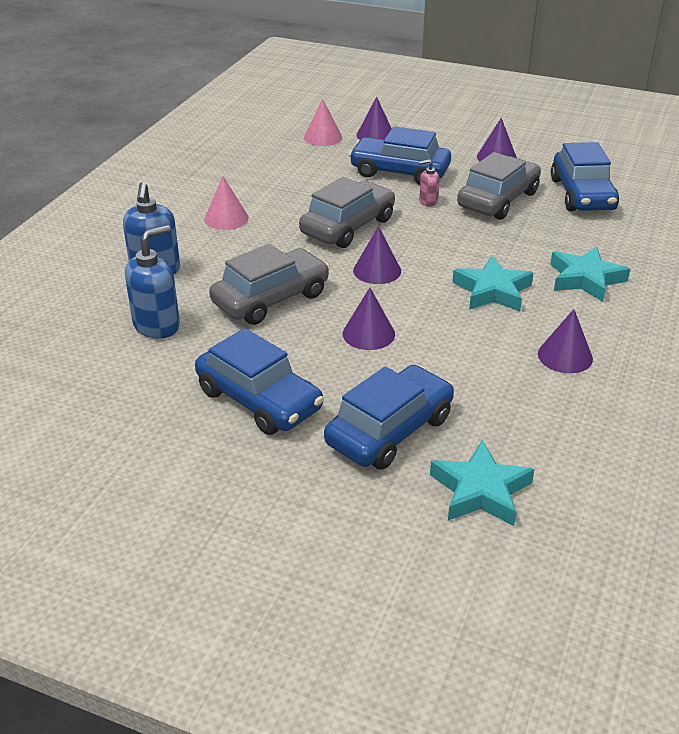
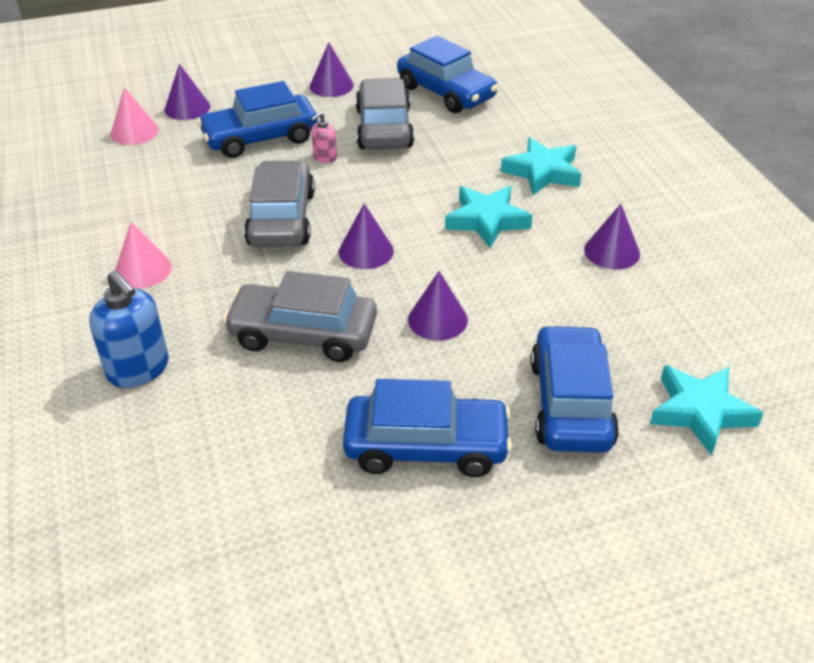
camera: 40 degrees left, 5 degrees up
(157, 325) = (222, 430): blue soap dispenser -> none
(271, 299) = (303, 334): grey car -> grey car turned 90 degrees counterclockwise

